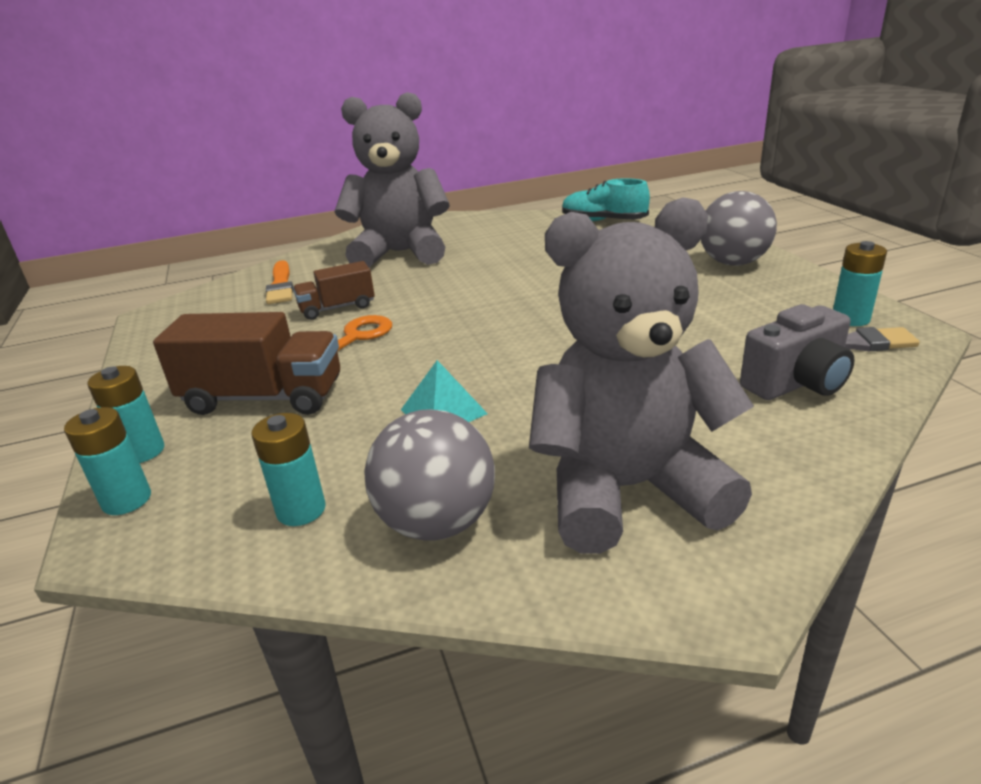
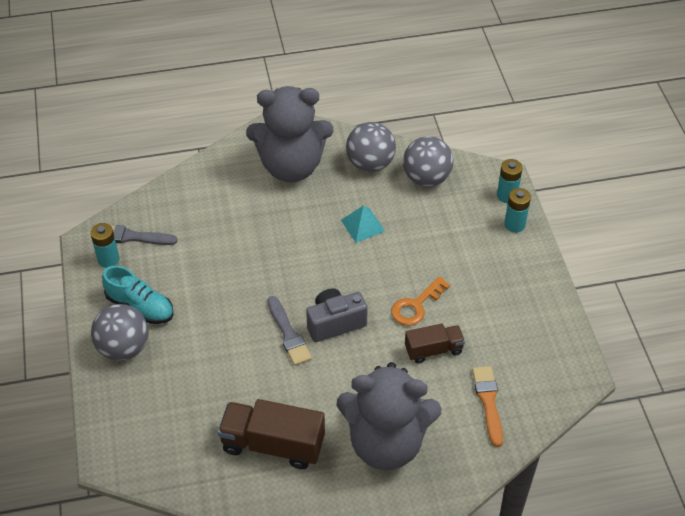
camera: 175 degrees left, 20 degrees up
(264, 397) = (462, 255): brown truck -> brown truck (273, 445)
(301, 510) = (426, 178): turquoise battery -> grey ball
(531, 295) = (288, 334): none -> grey brush
(603, 221) = (180, 467): turquoise shoe -> turquoise shoe (140, 306)
(796, 383) = (181, 212): grey camera -> grey camera (335, 323)

